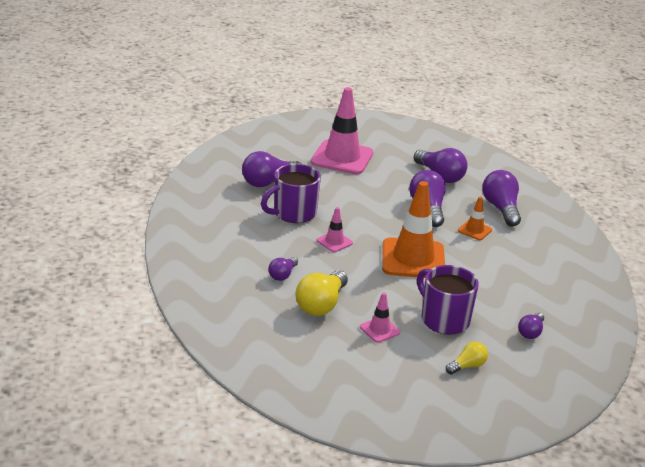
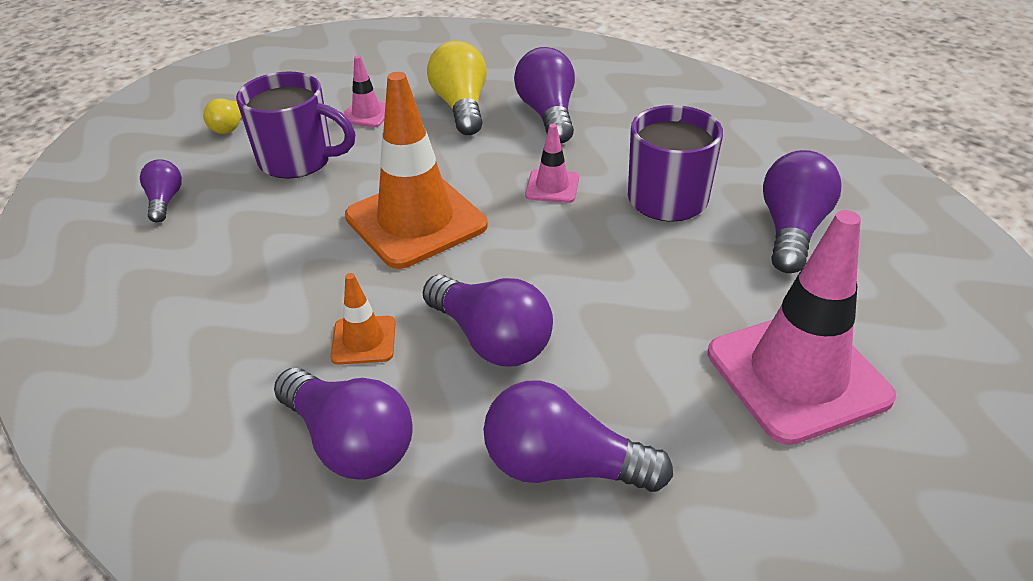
camera: 145 degrees right, 10 degrees up
(283, 275) = (548, 114): purple light bulb -> purple light bulb, size x1.78

